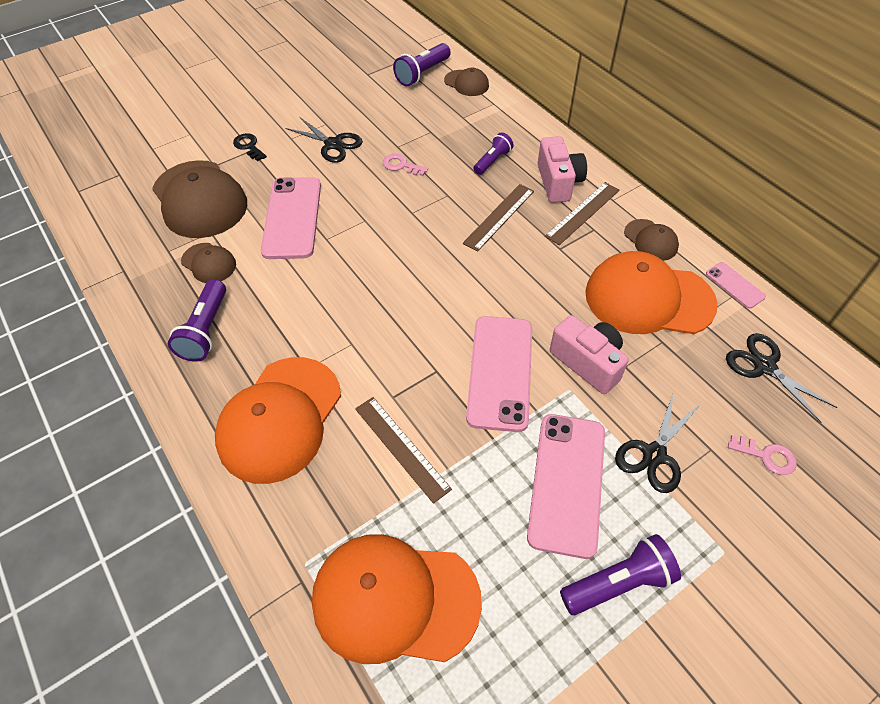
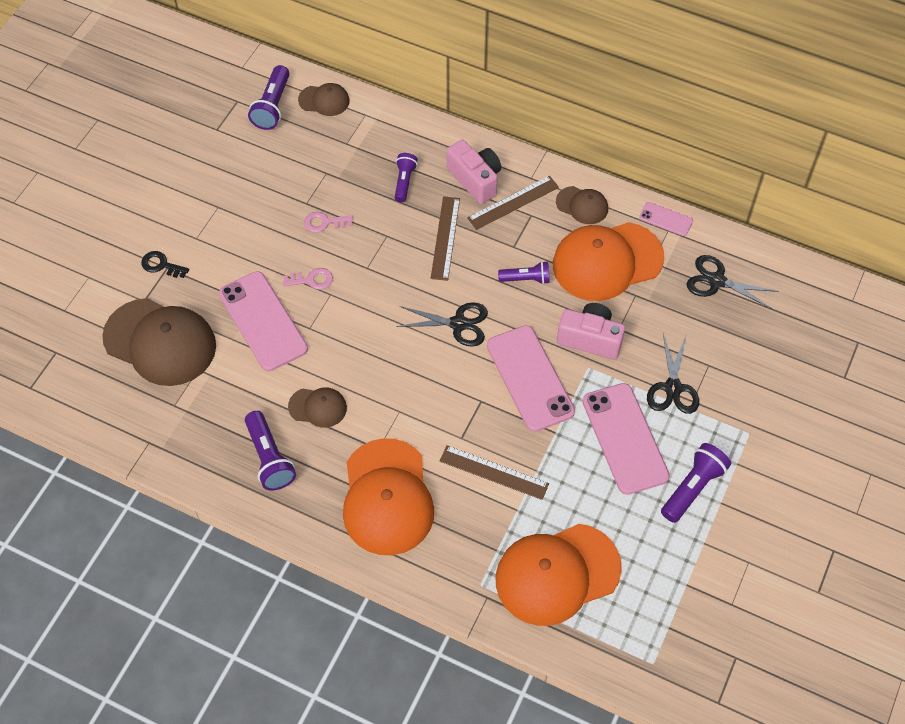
camera: 30 degrees left, 5 degrees up
(209, 263) = (222, 399): brown cap -> brown cap (318, 407)
(333, 144) = (242, 227): black scissors -> black scissors (458, 324)
(554, 280) = (526, 279): none -> purple flashlight
(582, 213) = (513, 202): brown ruler -> brown ruler turned 45 degrees clockwise
(766, 456) = (747, 352): pink key -> pink key (312, 280)

